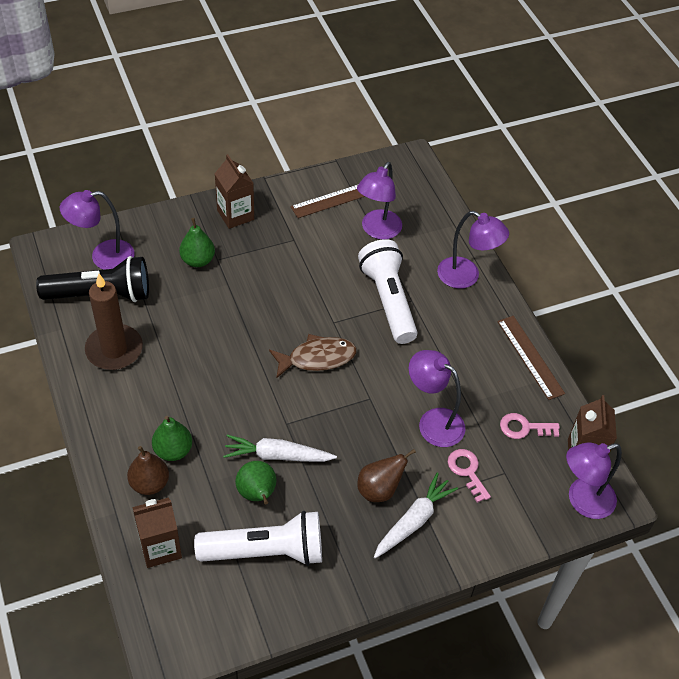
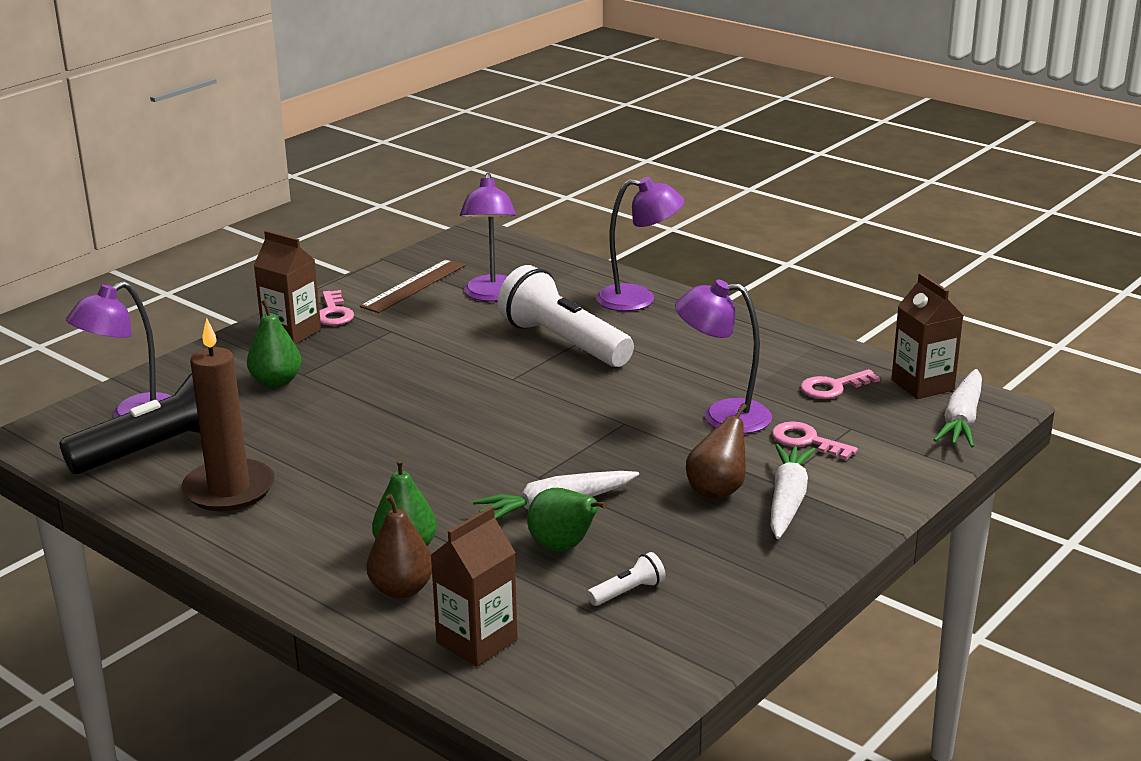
camera: 25 degrees left, 25 degrees down
(266, 551) = (628, 592): white flashlight -> white flashlight, size x0.41
(271, 206) = (334, 313): none -> pink key
(317, 358) = (522, 412): brown fish -> none
(530, 357) = (779, 334): brown ruler -> none
(582, 501) = (962, 419): purple lamp -> white carrot

